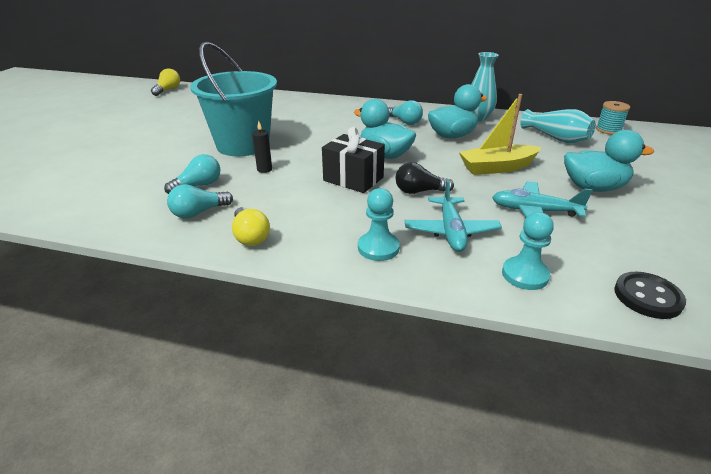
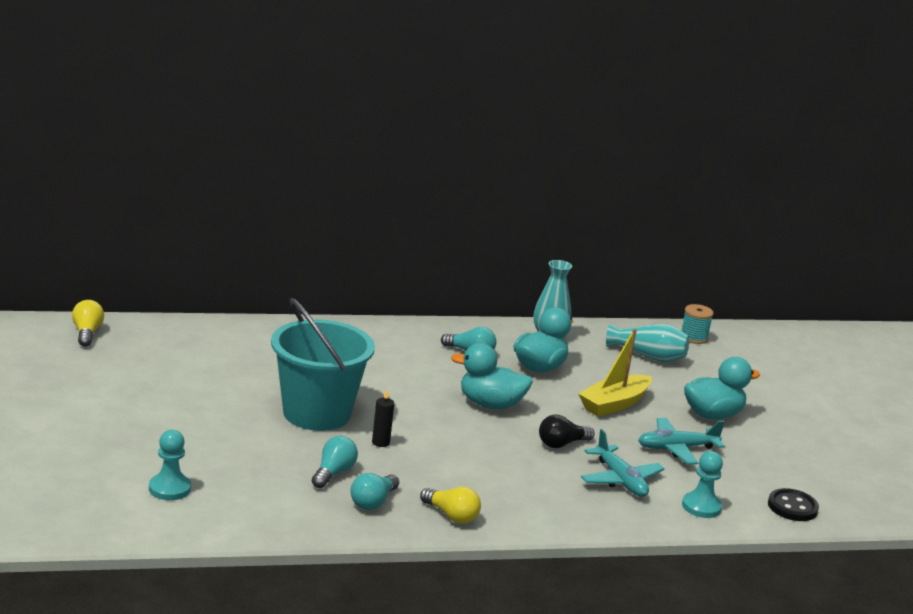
camera: 30 degrees left, 10 degrees down
(353, 179) = (486, 440): black gift -> none
(378, 248) = (572, 506): turquoise pawn -> turquoise pawn (169, 489)

